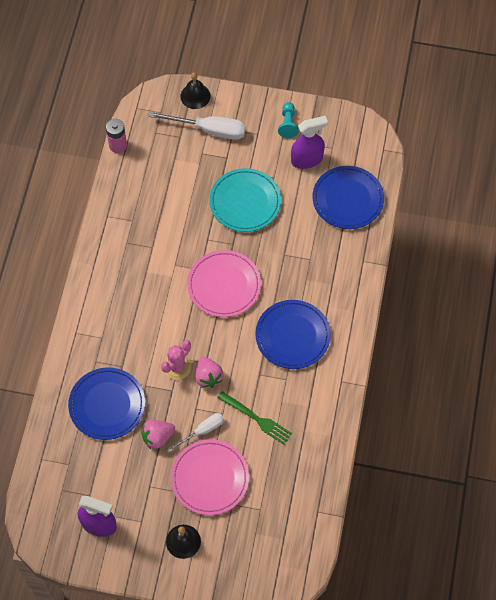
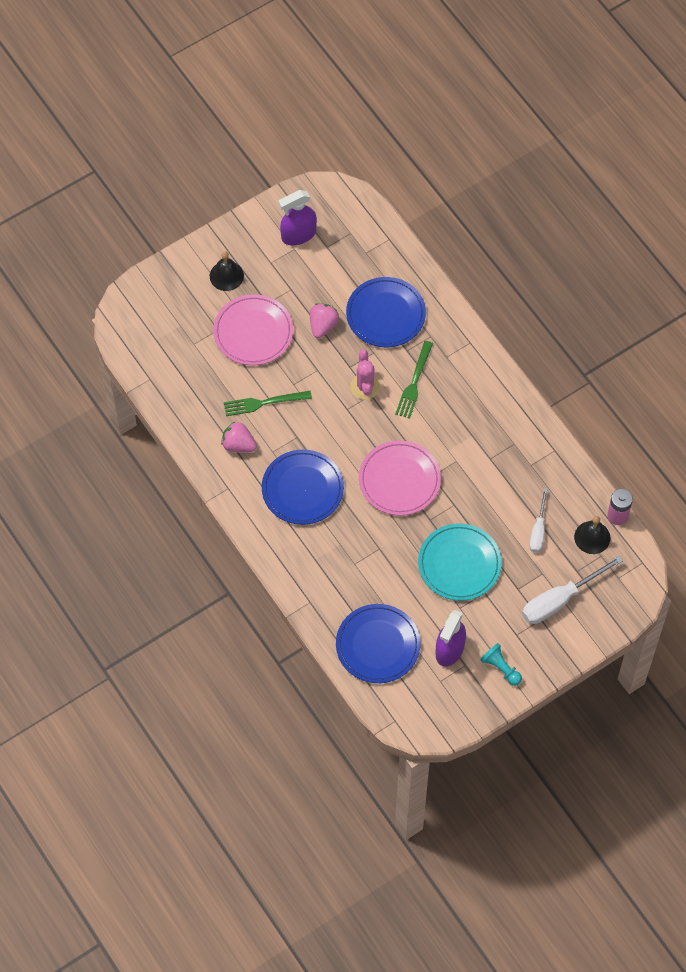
camera: 135 degrees right, 0 degrees up
(143, 339) = (414, 383): none -> green fork
(195, 96) = (607, 620): black bell -> black bell (592, 537)
(202, 431) = (295, 358): white screwdriver -> white screwdriver (538, 530)
(208, 377) = (333, 400): pink strawberry -> pink strawberry (238, 444)

